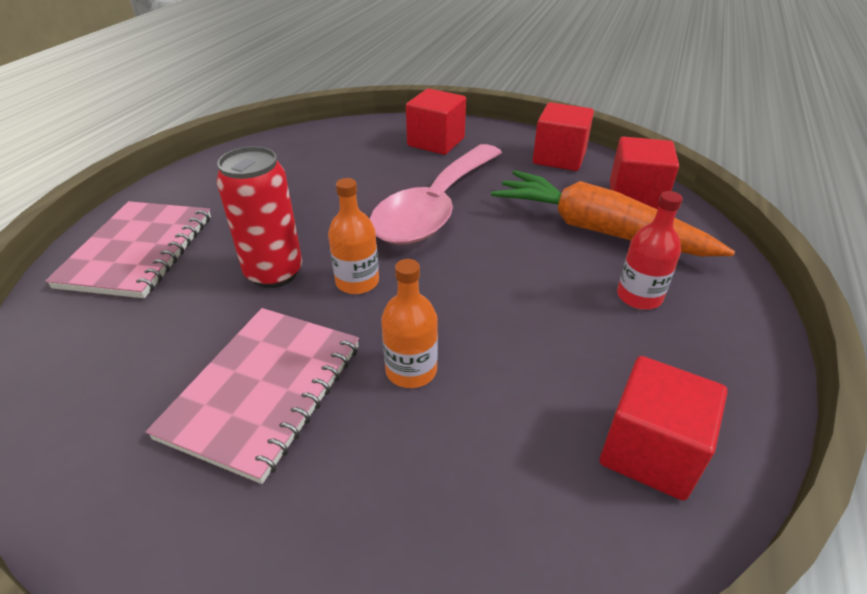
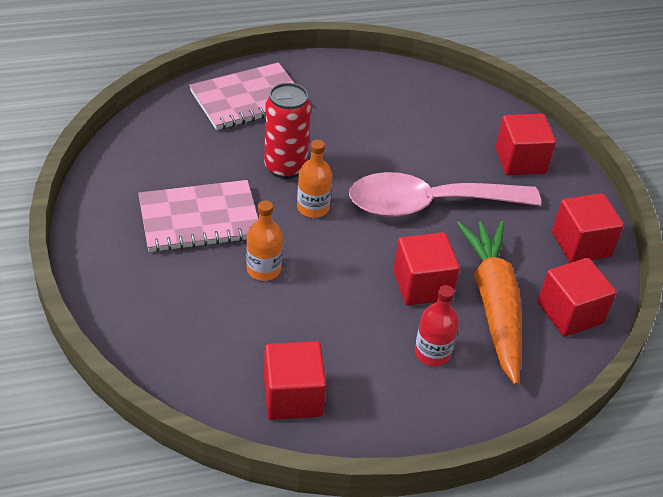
camera: 50 degrees right, 5 degrees up
(539, 260) = (422, 285): none -> red cube

